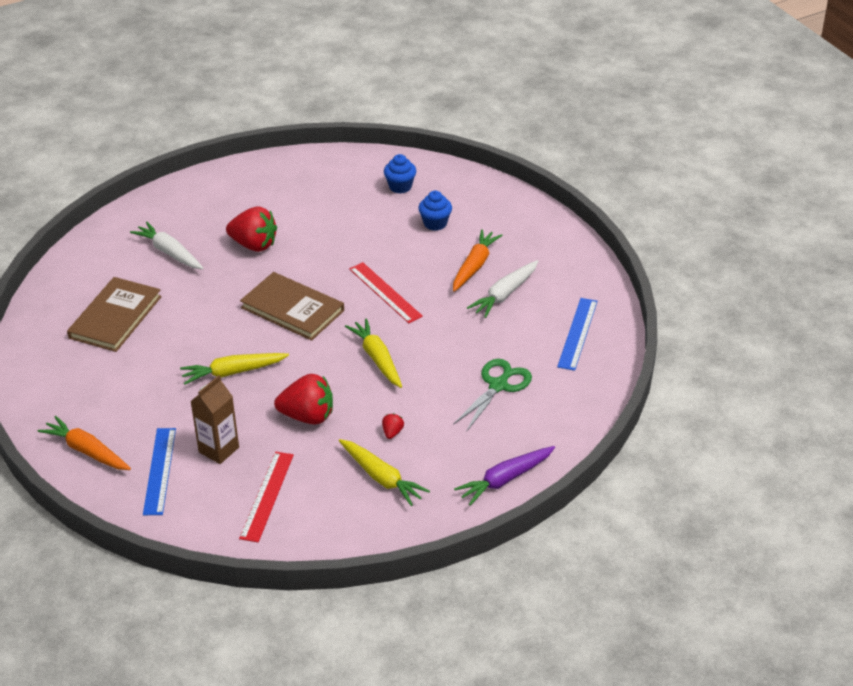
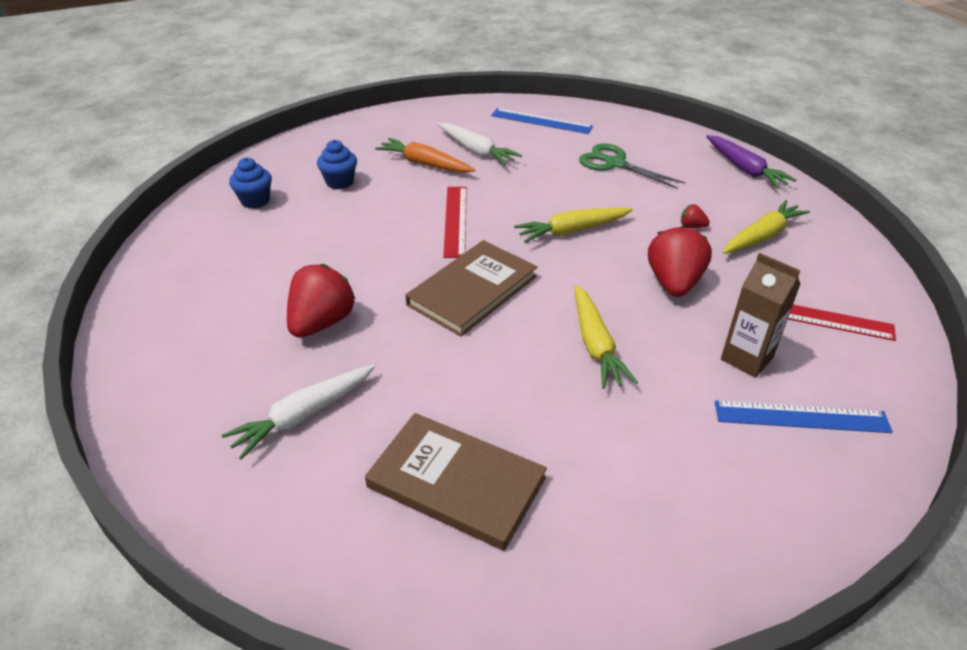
camera: 85 degrees left, 0 degrees up
(87, 451) = (782, 507): orange carrot -> none
(385, 292) = (455, 220): red ruler -> red ruler turned 60 degrees counterclockwise

